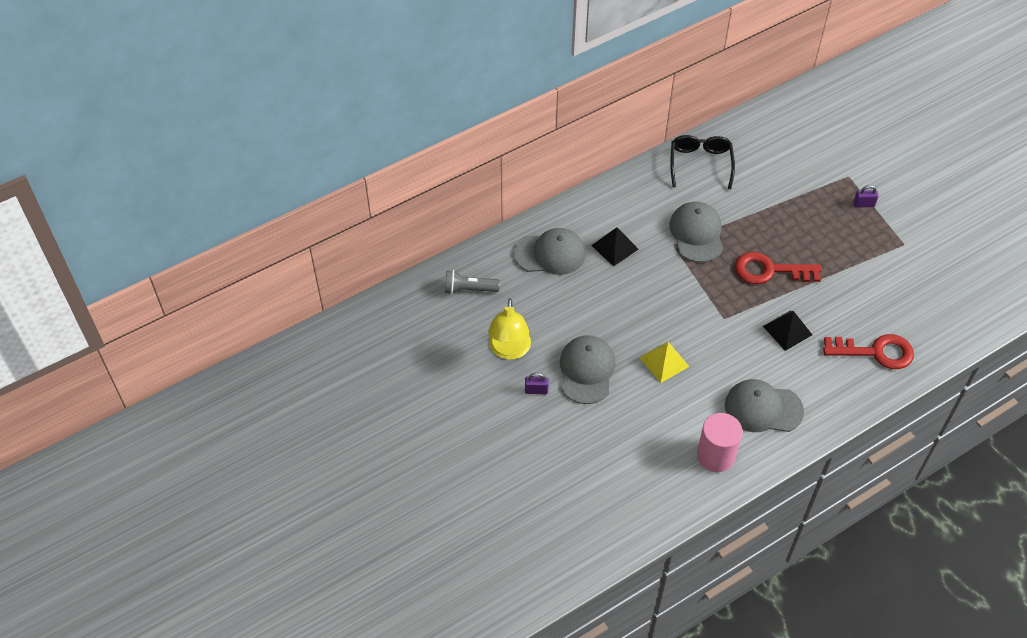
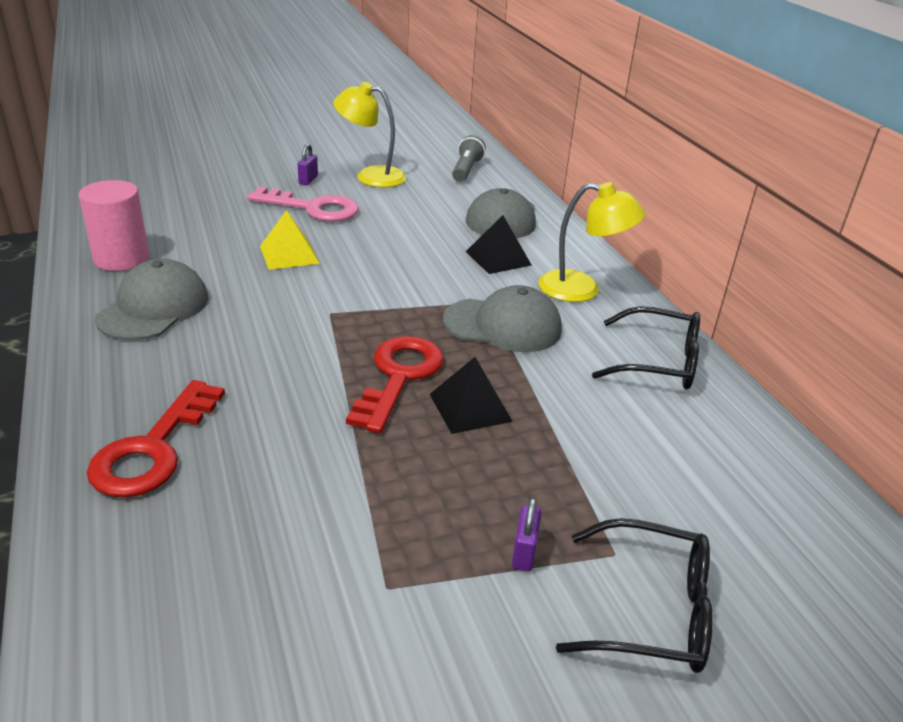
camera: 100 degrees right, 20 degrees down
(586, 371) = (313, 208): grey cap -> pink key
(636, 201) = (582, 289): none -> yellow lamp
(787, 330) = (269, 363): black pyramid -> black pyramid (470, 407)
(871, 165) = (650, 610): none -> black glasses

